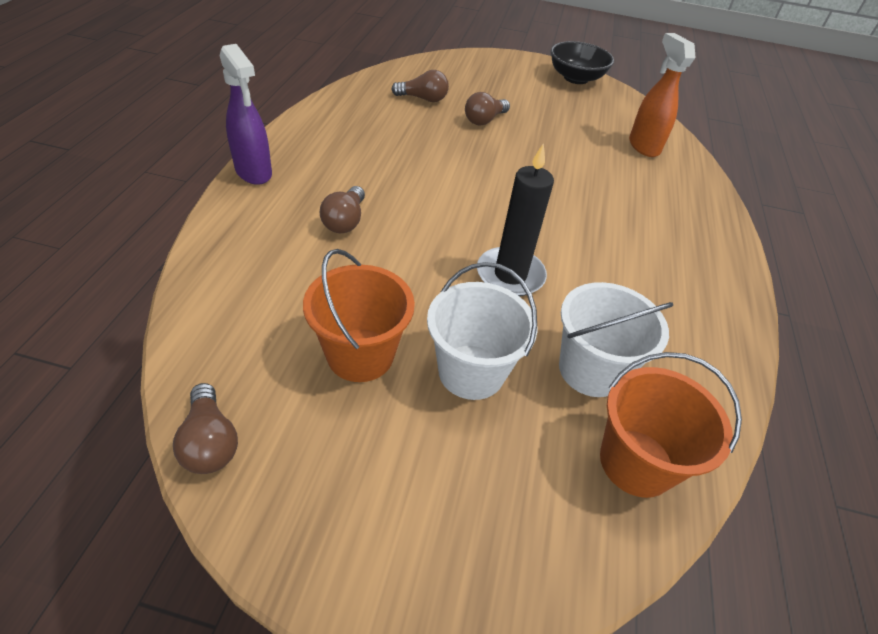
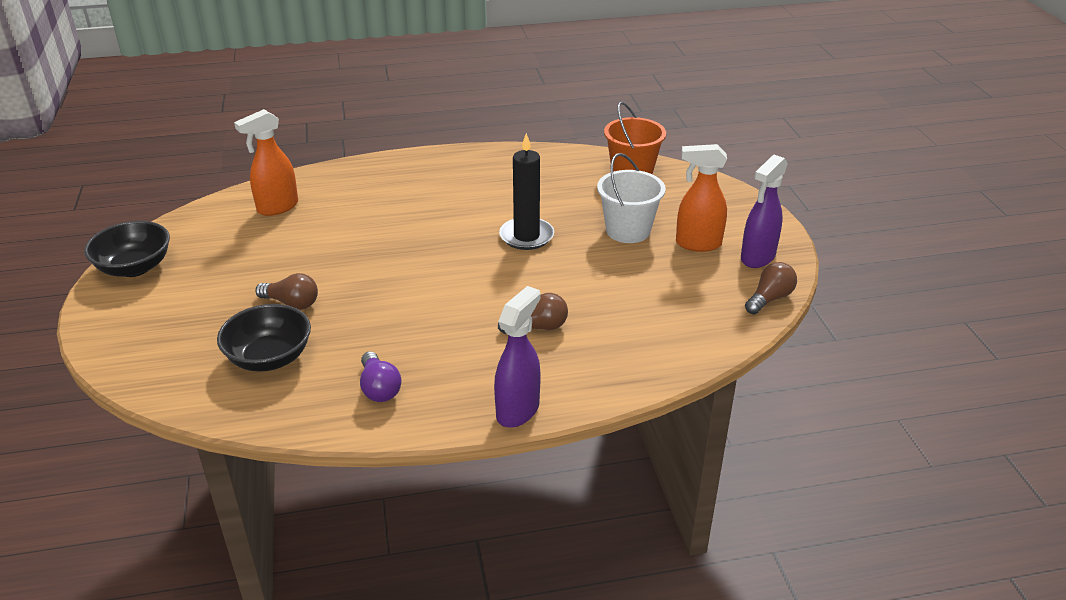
camera: 110 degrees left, 10 degrees down
(304, 493) = (757, 258): none -> purple spray bottle
(346, 127) = (379, 388): none -> purple light bulb
(360, 355) = (659, 272): orange bucket -> none
(391, 435) = (697, 244): none -> orange spray bottle
(423, 99) = (269, 358): brown light bulb -> black bowl
(591, 370) = (583, 193): white bucket -> none

